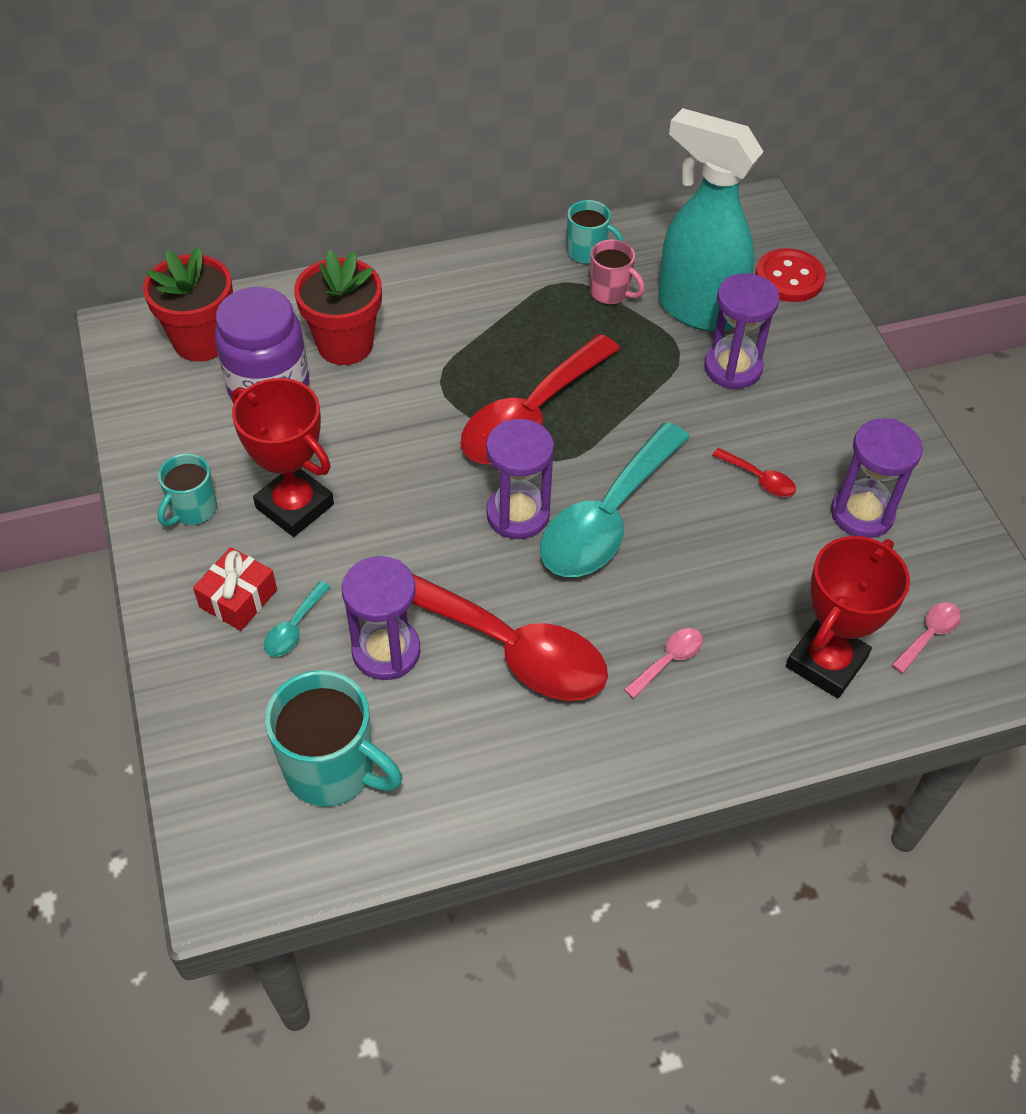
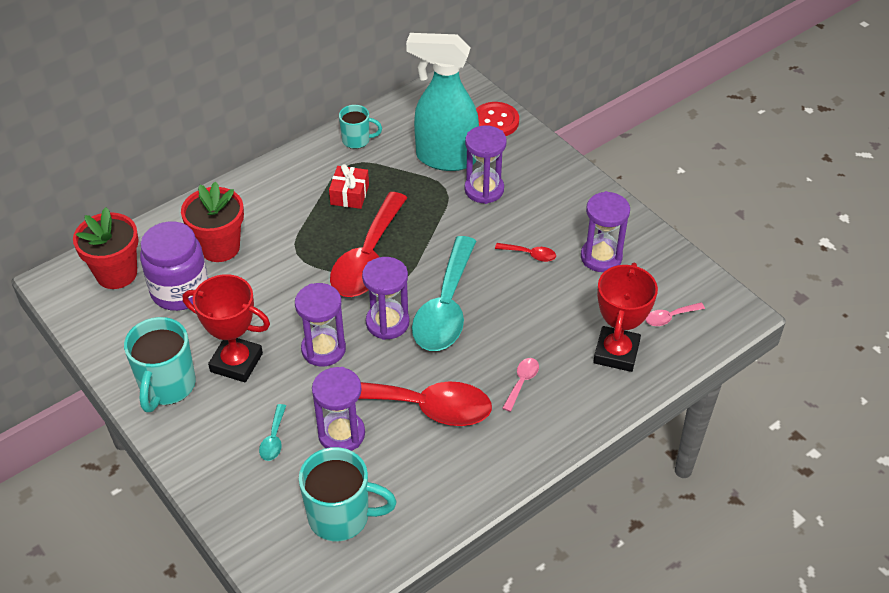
camera: 20 degrees left, 5 degrees down
(193, 510) = (167, 386): turquoise mug -> turquoise mug, size x1.71
(238, 598) = (227, 433): red gift -> red gift (349, 194)
(416, 524) = (323, 349): none -> purple hourglass
(610, 293) = (384, 163): pink mug -> none
(929, 635) = (669, 317): pink spoon -> pink spoon turned 135 degrees counterclockwise

